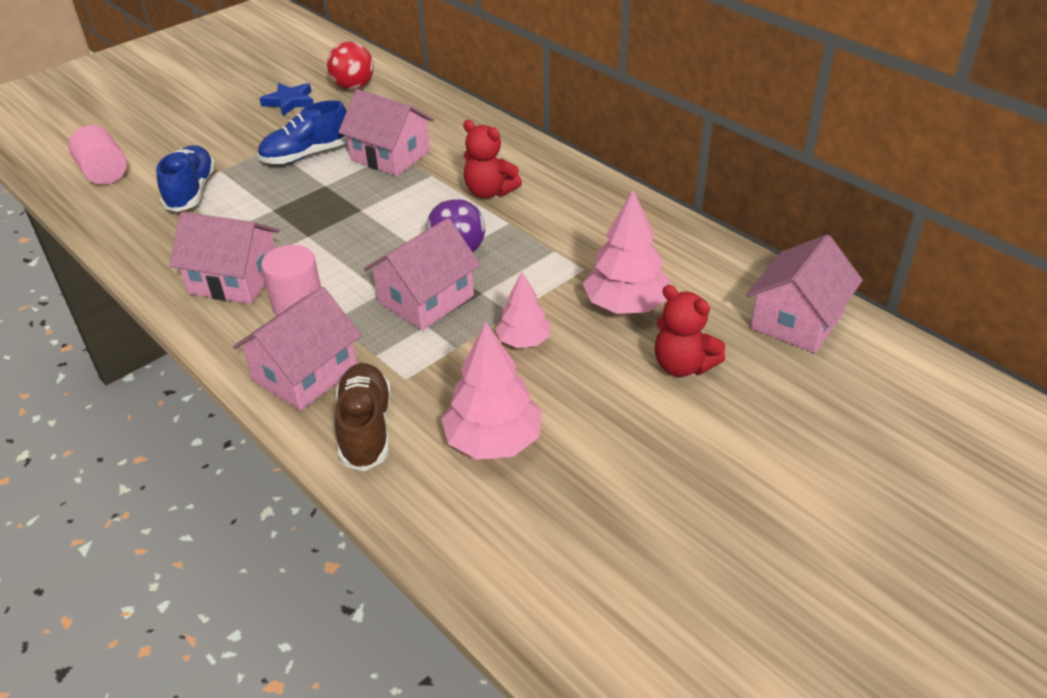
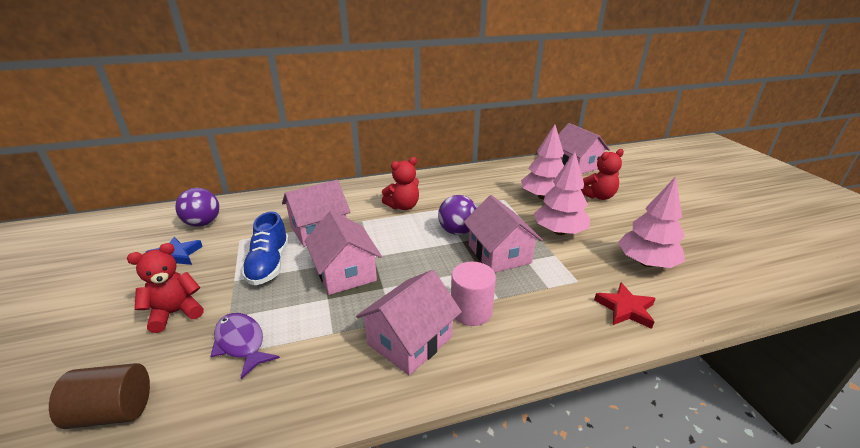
camera: 65 degrees left, 10 degrees down
(104, 173) = (113, 411): pink cylinder -> brown cylinder
(191, 191) = (241, 343): blue shoe -> purple fish
(213, 143) = (175, 313): none -> red teddy bear
(305, 374) = (556, 325): pink house -> pink house (345, 272)
(353, 87) = (203, 223): red ball -> purple ball
(366, 428) = (625, 309): brown shoe -> red star
(524, 341) = (559, 231): pink tree -> pink tree, size x1.61

